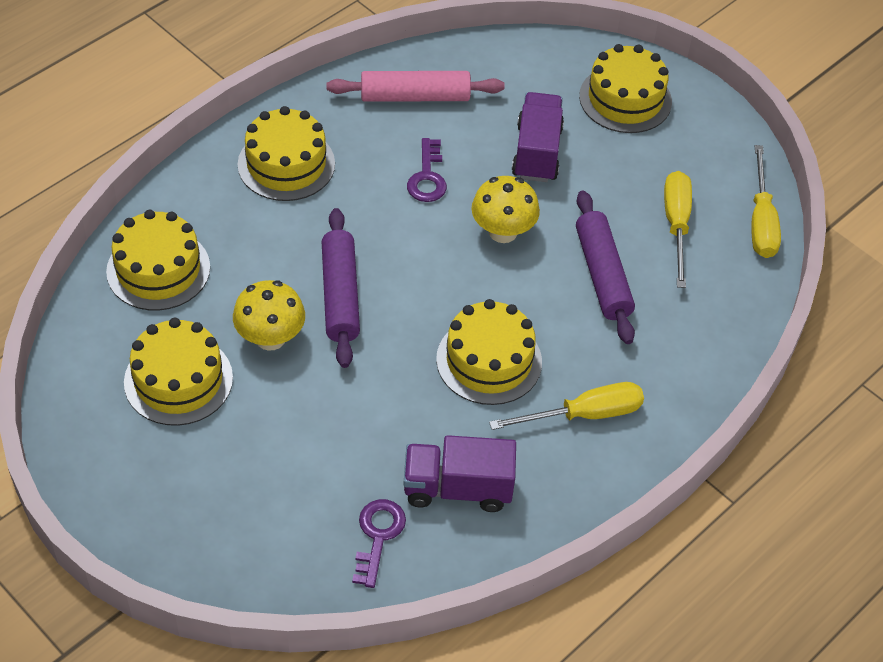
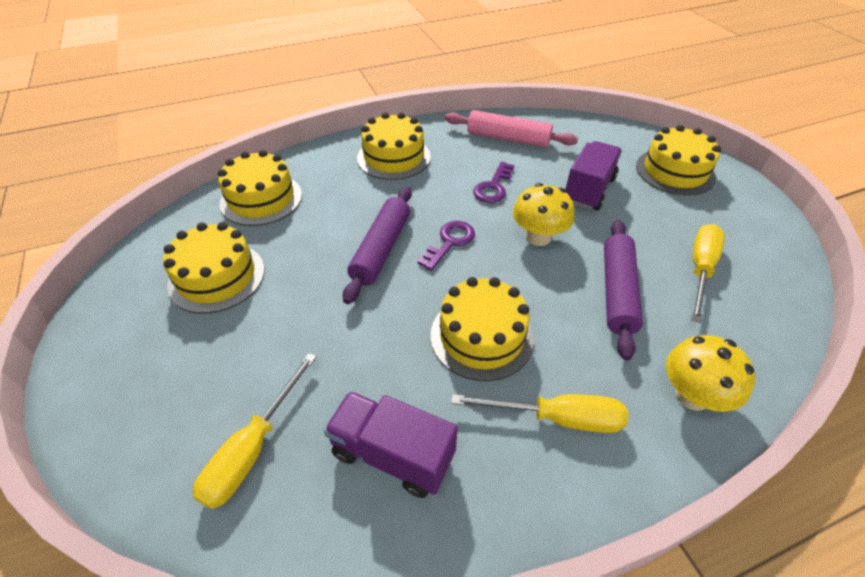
camera: 25 degrees right, 5 degrees down
(270, 338) = (307, 265): yellow mushroom -> yellow mushroom (692, 395)
(378, 536) = (286, 480): purple key -> purple key (450, 242)
(761, 221) = (788, 286): yellow screwdriver -> yellow screwdriver (253, 449)

